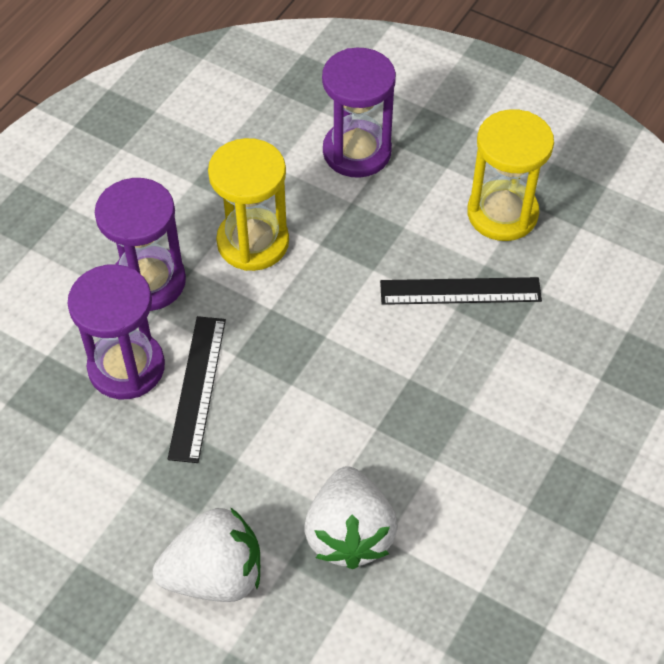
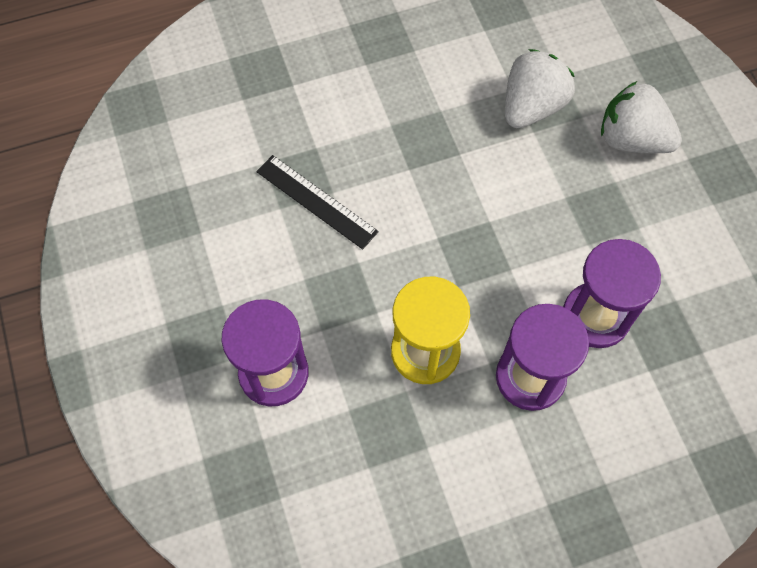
camera: 140 degrees left, 10 degrees up
(197, 387) = (556, 264): black ruler -> none
(502, 213) = (226, 236): yellow hourglass -> none

